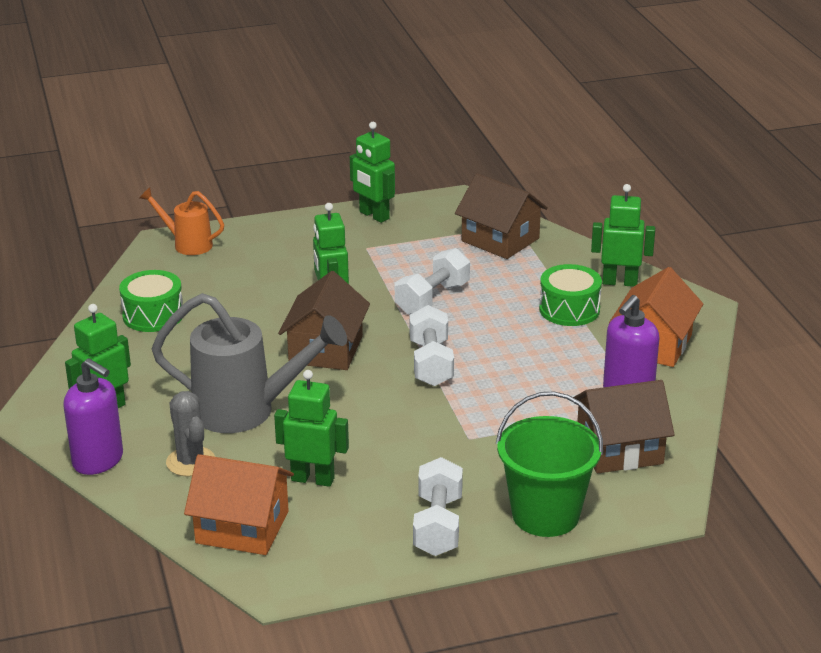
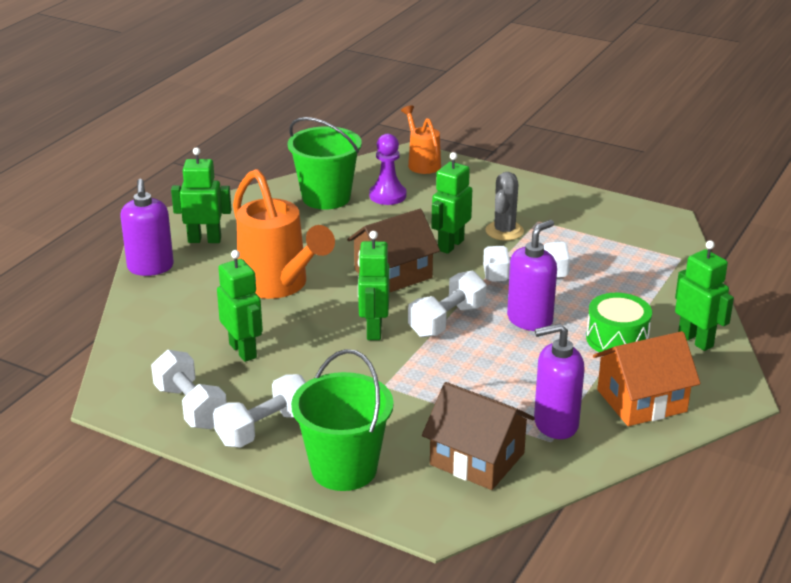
camera: 45 degrees right, 0 degrees up
(153, 315) = (326, 197): green drum -> green bucket
(190, 462) = (195, 298): grey cactus -> grey cactus (504, 231)
(206, 287) = (387, 195): none -> purple pawn
(242, 527) = (155, 354): orange house -> none
(247, 411) = (279, 286): grey watering can -> orange watering can
(350, 547) = (190, 407): none -> white dumbbell
(374, 215) = (581, 201): green robot -> green robot (373, 330)
(489, 329) = (530, 320): none -> purple soap dispenser
(500, 240) = (650, 262): brown house -> none

